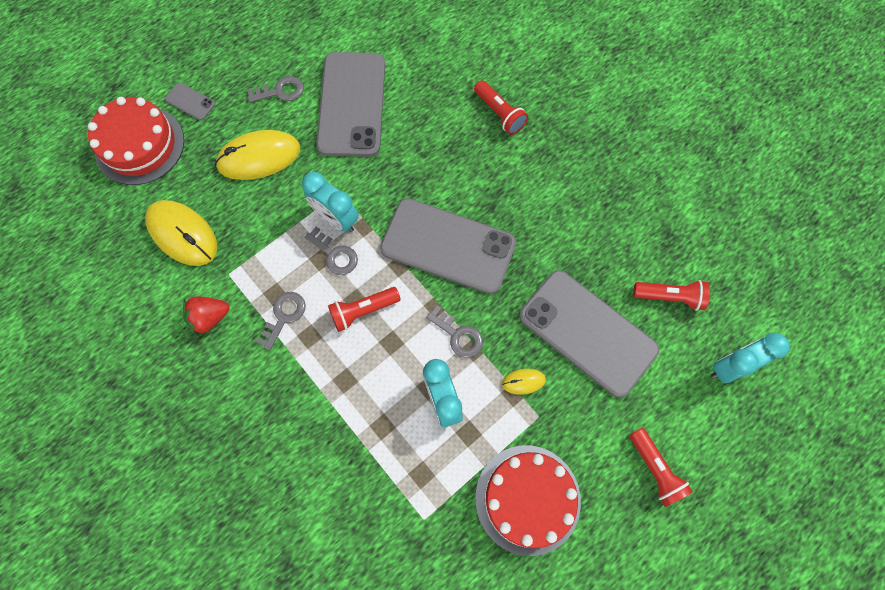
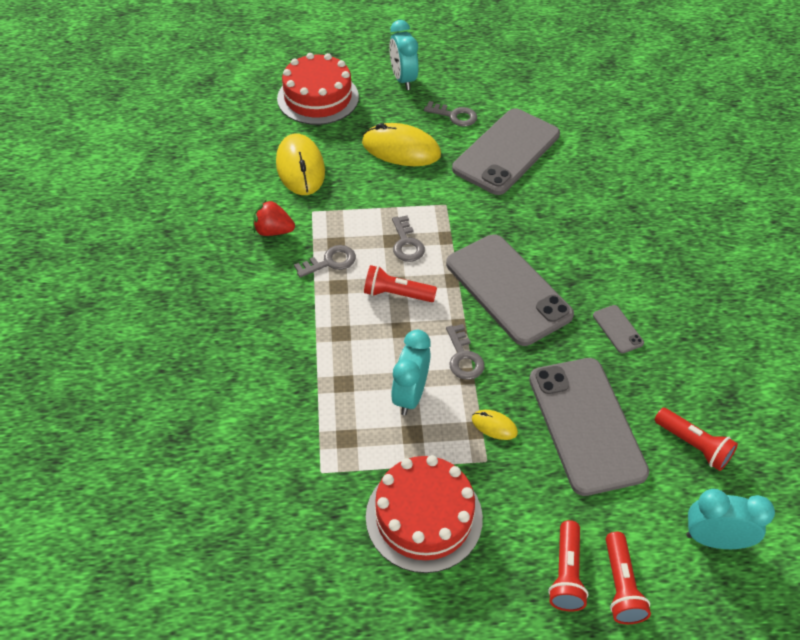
camera: 35 degrees right, 20 degrees down
(190, 102) = (379, 89): grey phone -> grey phone (617, 329)
(336, 219) = (428, 220): turquoise clock -> turquoise clock (403, 79)
(499, 114) = (633, 221): red flashlight -> red flashlight (621, 586)

